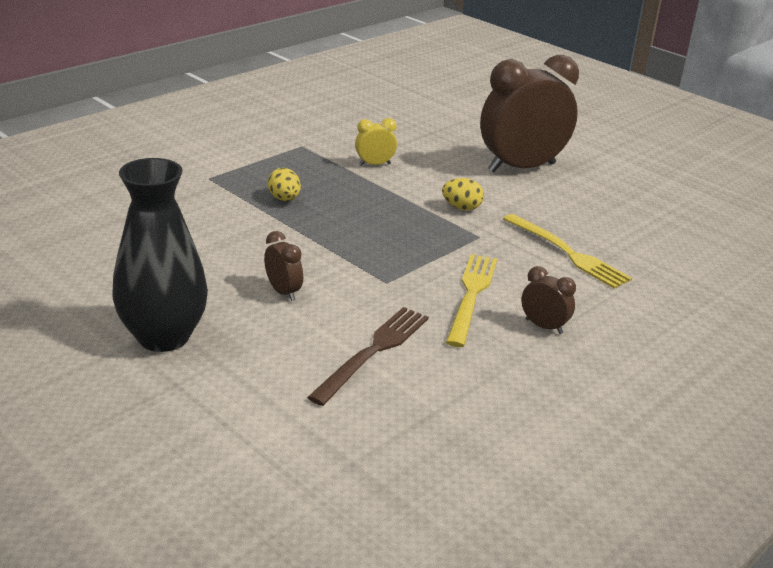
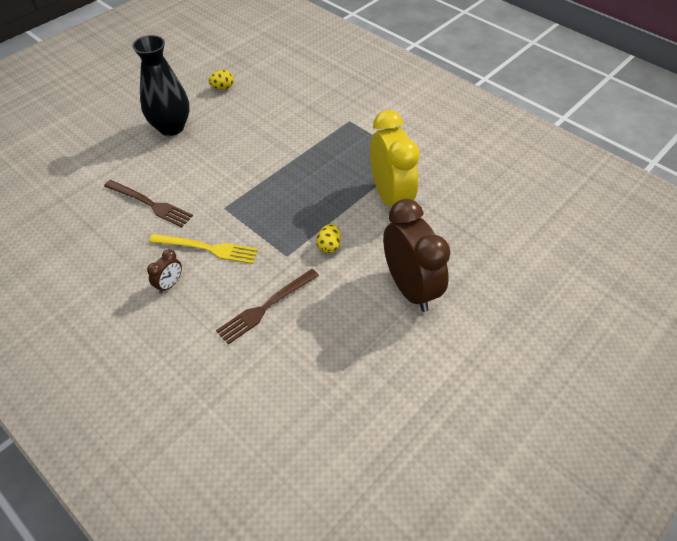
camera: 90 degrees right, 20 degrees up
(283, 292) = (212, 165): brown clock -> none
(284, 199) = (326, 156): yellow egg -> yellow egg (222, 88)
(375, 164) = (390, 197): yellow clock -> yellow clock, size x2.36
(567, 253) = (266, 307): yellow fork -> brown fork

